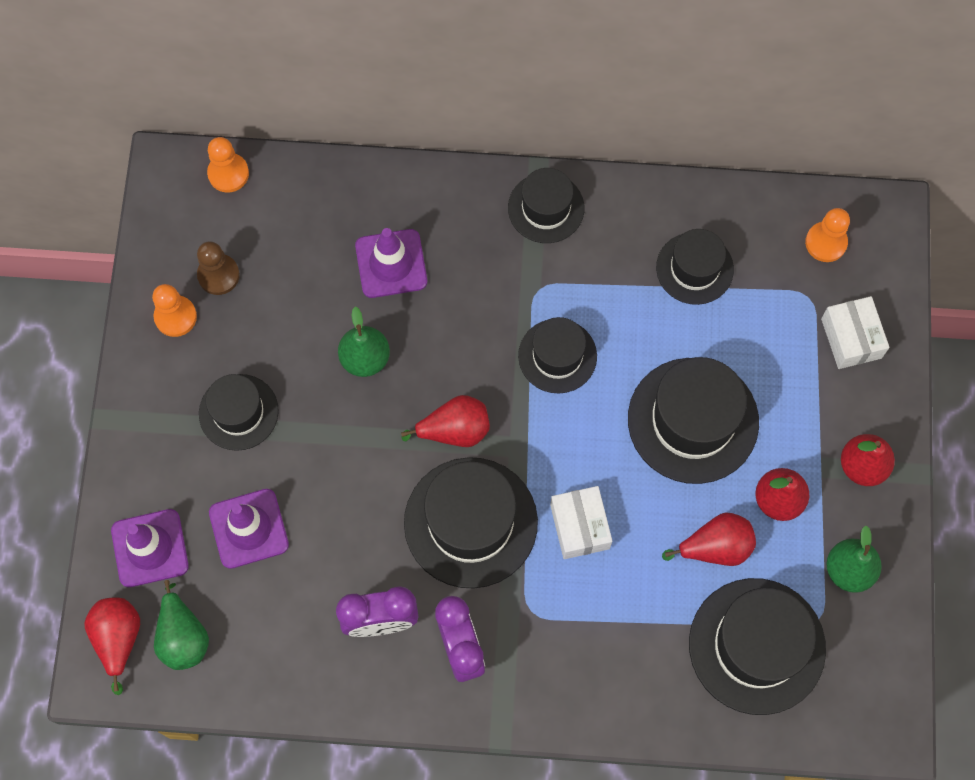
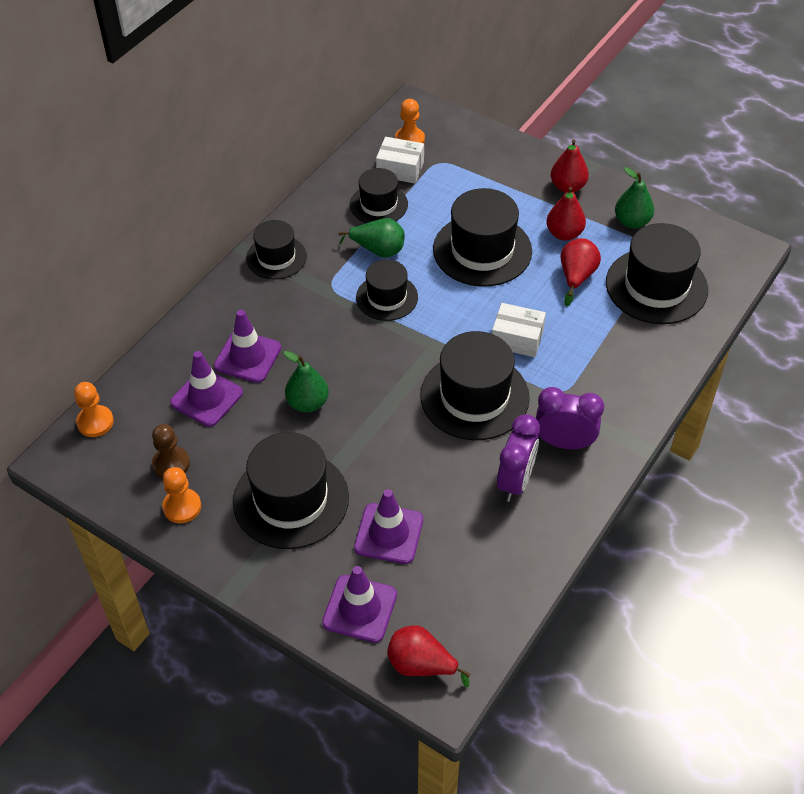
camera: 60 degrees left, 20 degrees down
(183, 637) = (448, 617): green pear -> green pear (378, 250)
(238, 412) = (291, 499): black hat -> black hat, size x1.64
(316, 257) = (207, 398): none -> purple traffic cone
(454, 430) = (400, 375): red pear -> none
(851, 338) = (481, 156): white box -> white box (400, 169)

